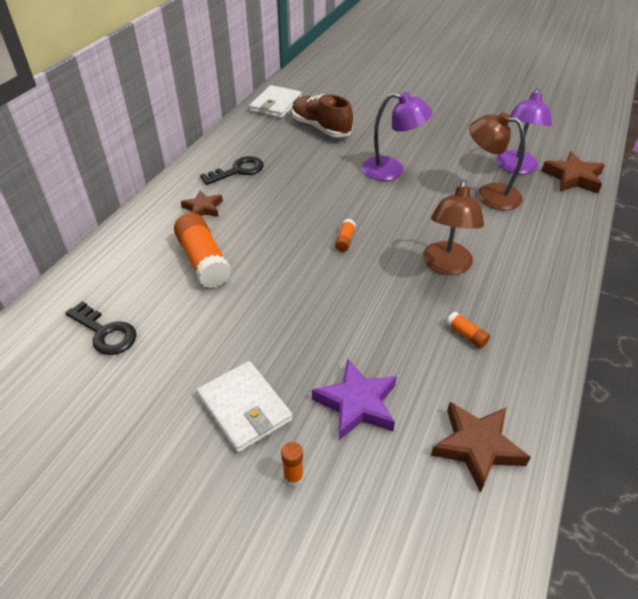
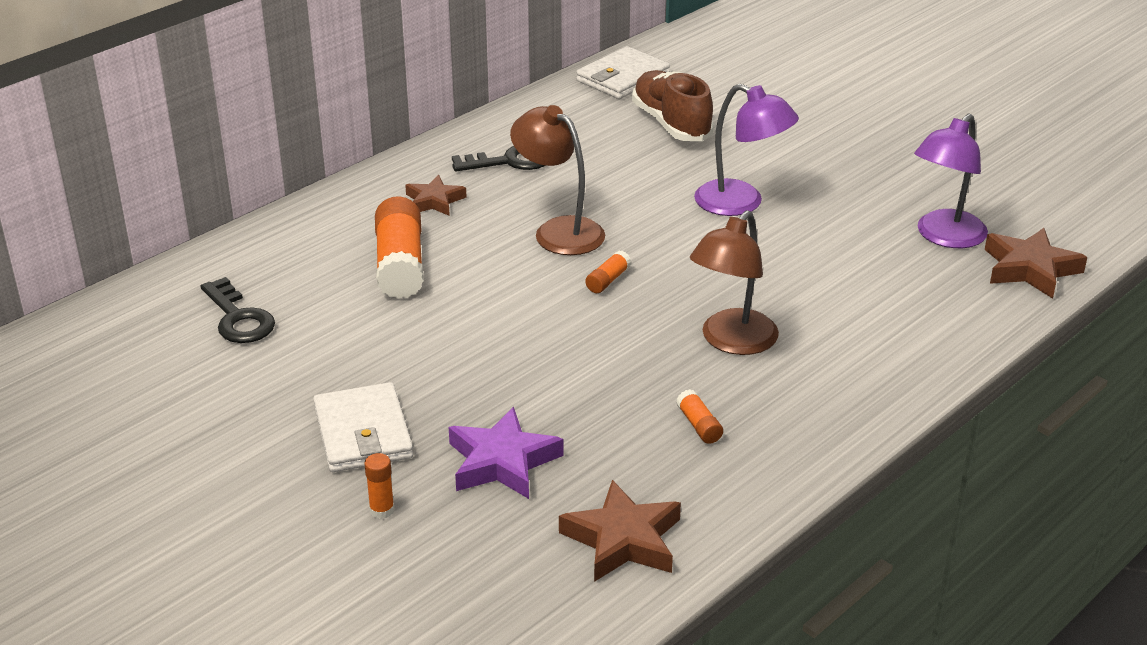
camera: 20 degrees right, 10 degrees down
(489, 194) = (870, 265): brown lamp -> brown lamp (559, 230)

